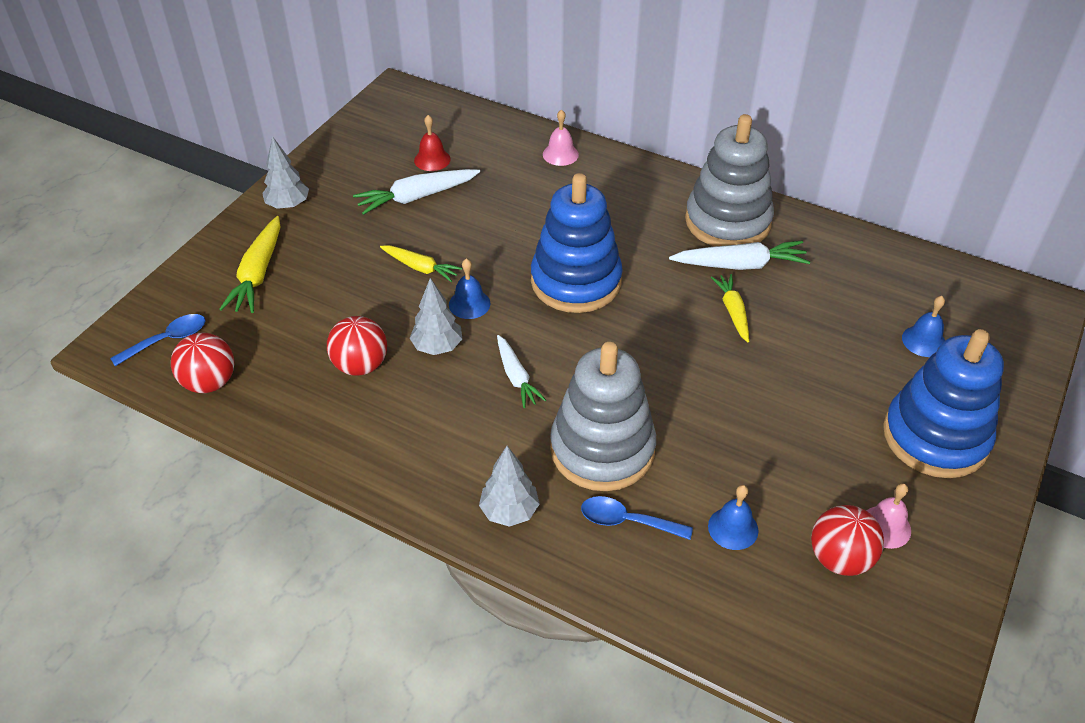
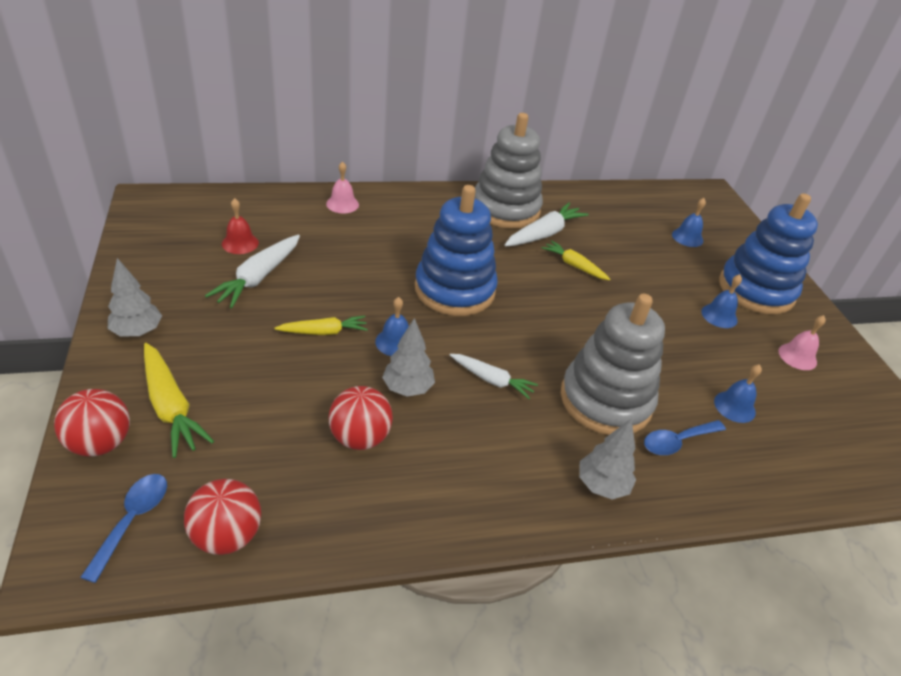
camera: 45 degrees left, 5 degrees down
(839, 558) = (802, 390): red ball -> red ball (100, 443)
(842, 439) = (719, 316): none -> blue bell

